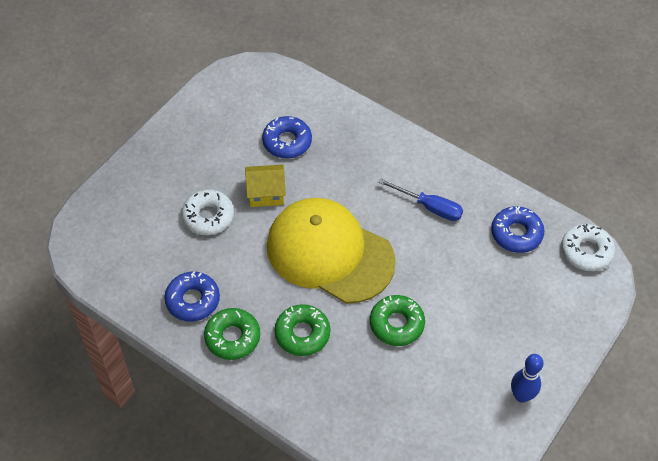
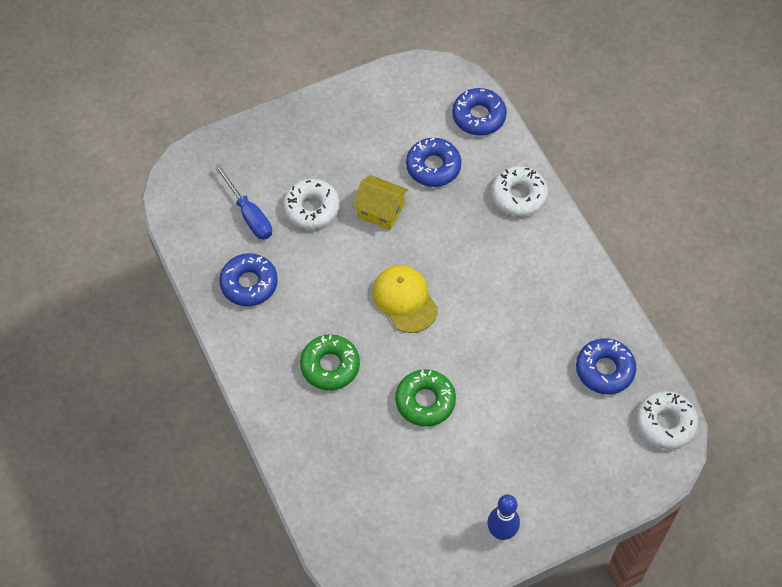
camera: 30 degrees right, 5 degrees up
(232, 337) = (264, 337): green donut -> none
(298, 89) = (478, 116): none -> blue donut
(329, 253) = (405, 299): yellow cap -> yellow cap, size x0.52
(367, 134) = (519, 195): none -> white donut
(429, 207) = (533, 300): blue screwdriver -> blue screwdriver (249, 214)

